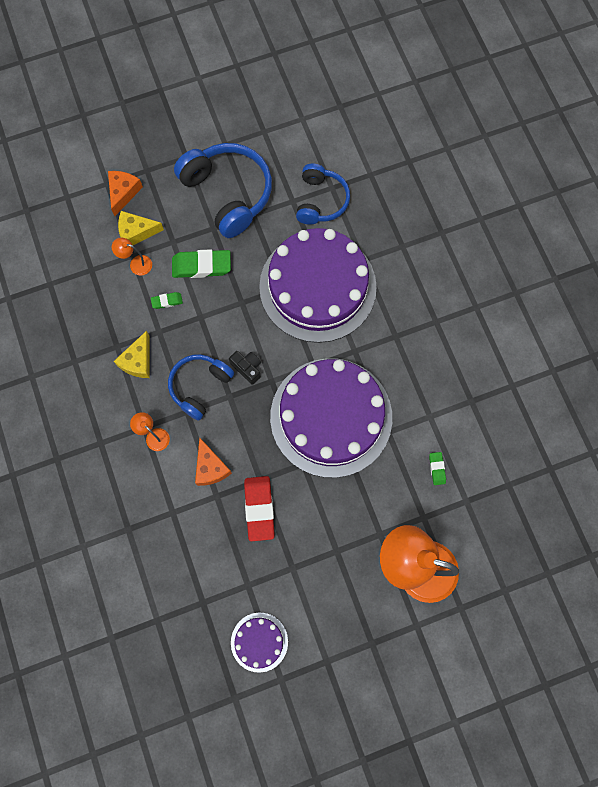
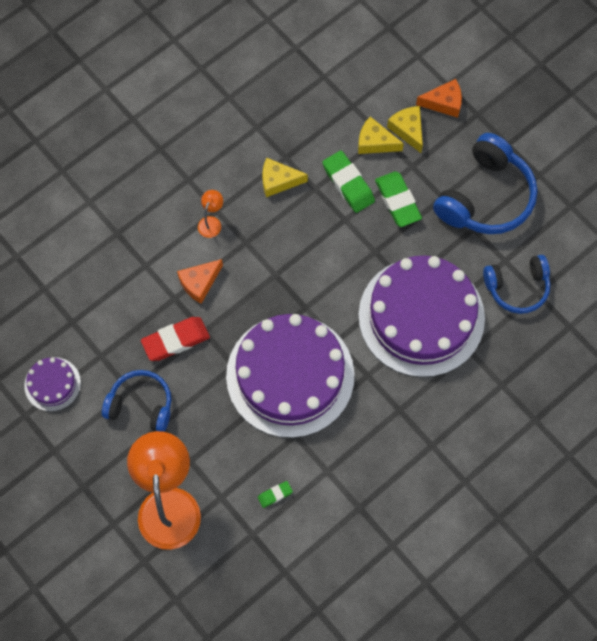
camera: 70 degrees right, 5 degrees down
(136, 264) = (375, 142): orange lamp -> yellow cheese
(167, 301) = (348, 184): green eraser -> green eraser, size x2.00
(199, 386) = (274, 244): blue headphones -> blue headphones (141, 405)
(247, 368) = (309, 280): black camera -> none

